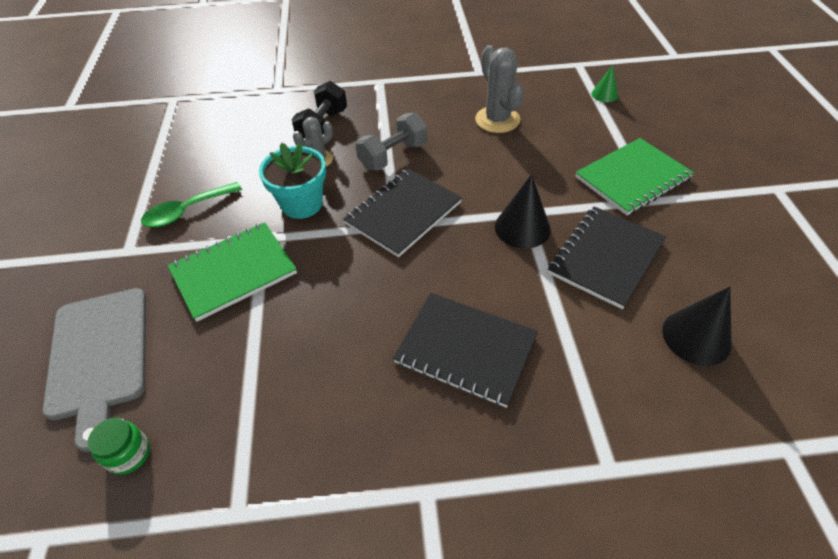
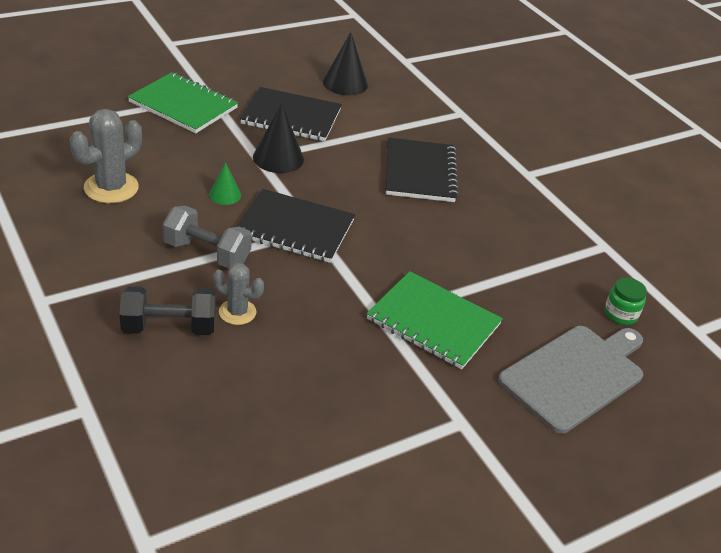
camera: 120 degrees left, 10 degrees down
(186, 211) = (378, 398): green spoon -> none
(302, 204) = (318, 303): turquoise flower pot -> none
(604, 94) = (40, 121): green cone -> green cone (225, 195)

